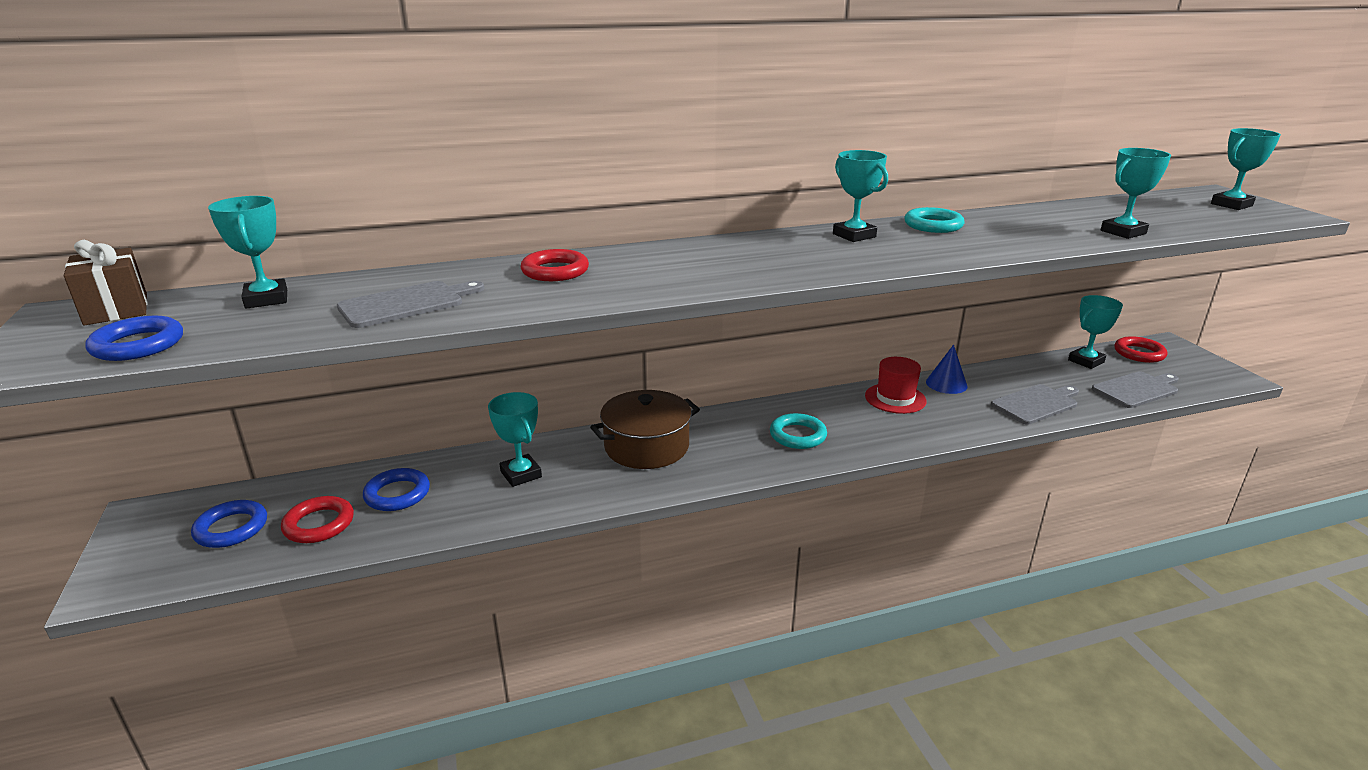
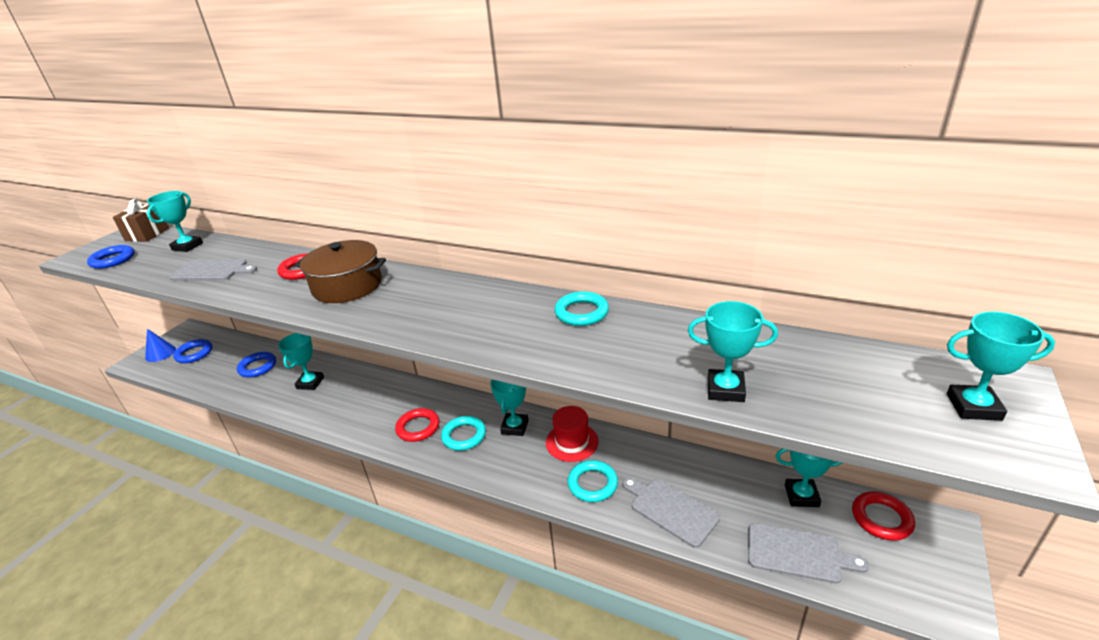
camera: 45 degrees right, 5 degrees up
(319, 524) = (216, 368): red ring -> red ring (418, 427)
(646, 446) = (382, 397): brown pot -> brown pot (347, 286)
(854, 235) = (504, 302): turquoise trophy -> turquoise trophy (515, 427)
(946, 384) = (631, 450): blue cone -> blue cone (160, 353)
(961, 415) = (592, 484): none -> turquoise ring
(1036, 404) = (671, 510): grey cutting board -> grey cutting board turned 150 degrees counterclockwise

